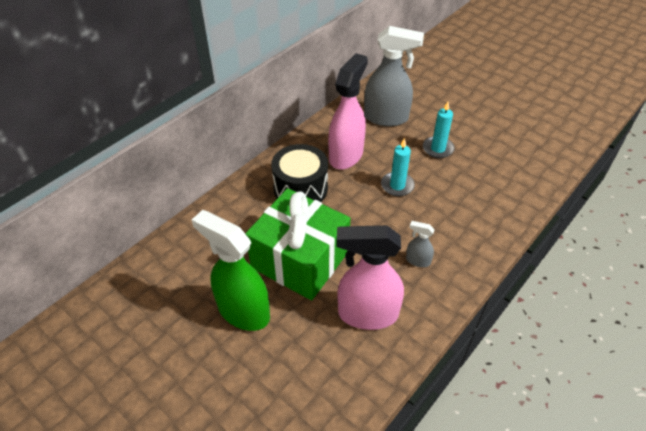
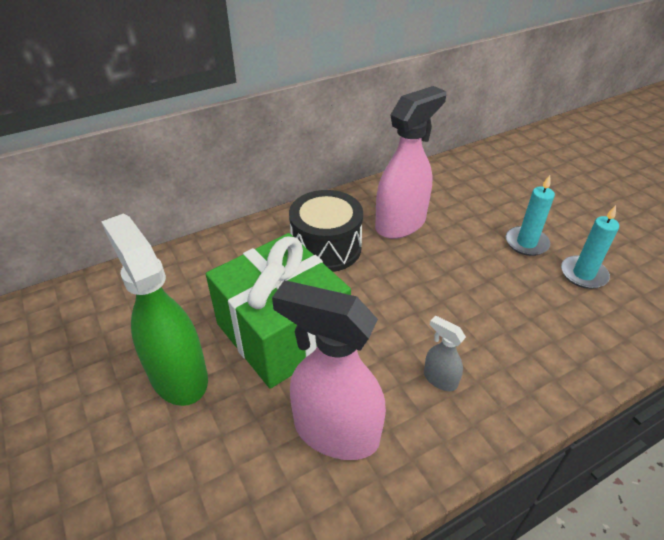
camera: 20 degrees right, 5 degrees down
(386, 118) = (471, 193): grey spray bottle -> none
(397, 185) = (452, 274): turquoise candle -> turquoise candle (583, 274)

